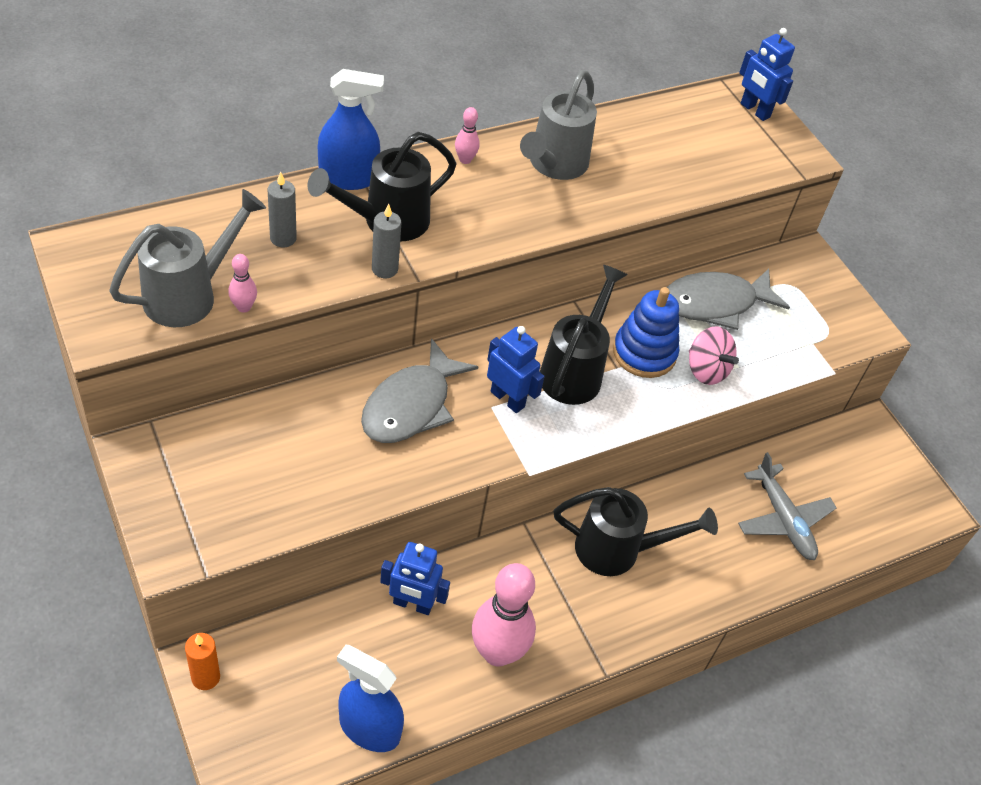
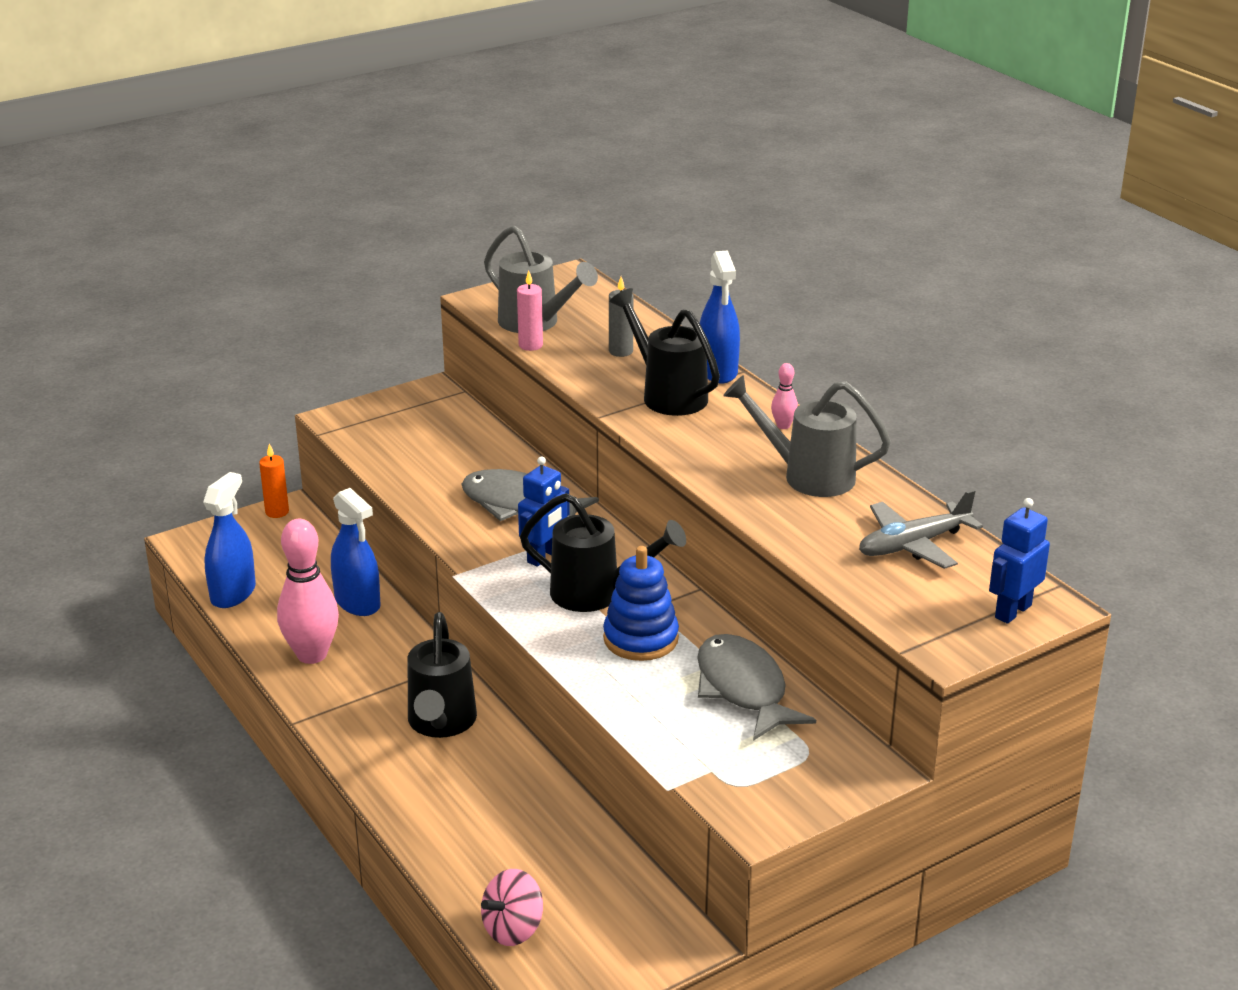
camera: 90 degrees right, 20 degrees down
(244, 307) = (530, 345): pink bowling pin -> pink candle
(384, 269) = (604, 399): grey candle -> none
(412, 604) = (357, 602): blue robot -> blue spray bottle
(706, 370) = (632, 684): pink spinning top -> pink spinning top (513, 929)
(783, 520) = (509, 852): grey plane -> grey plane (913, 545)

